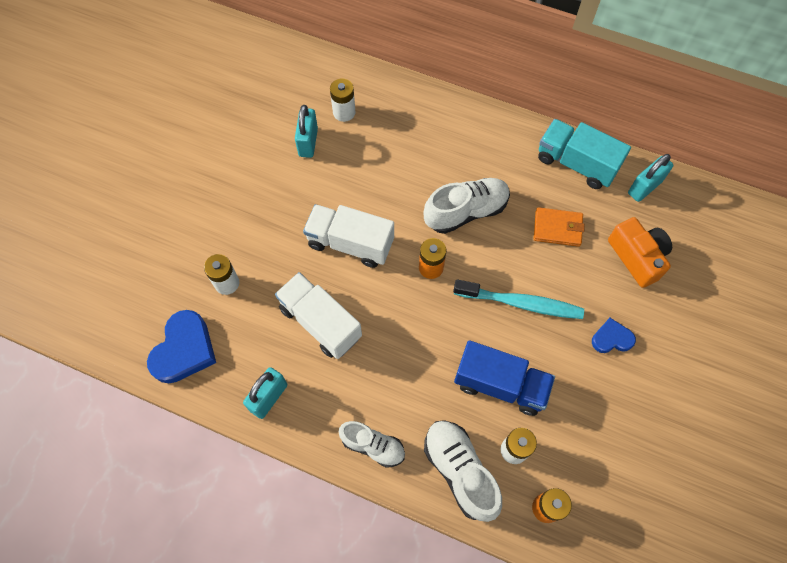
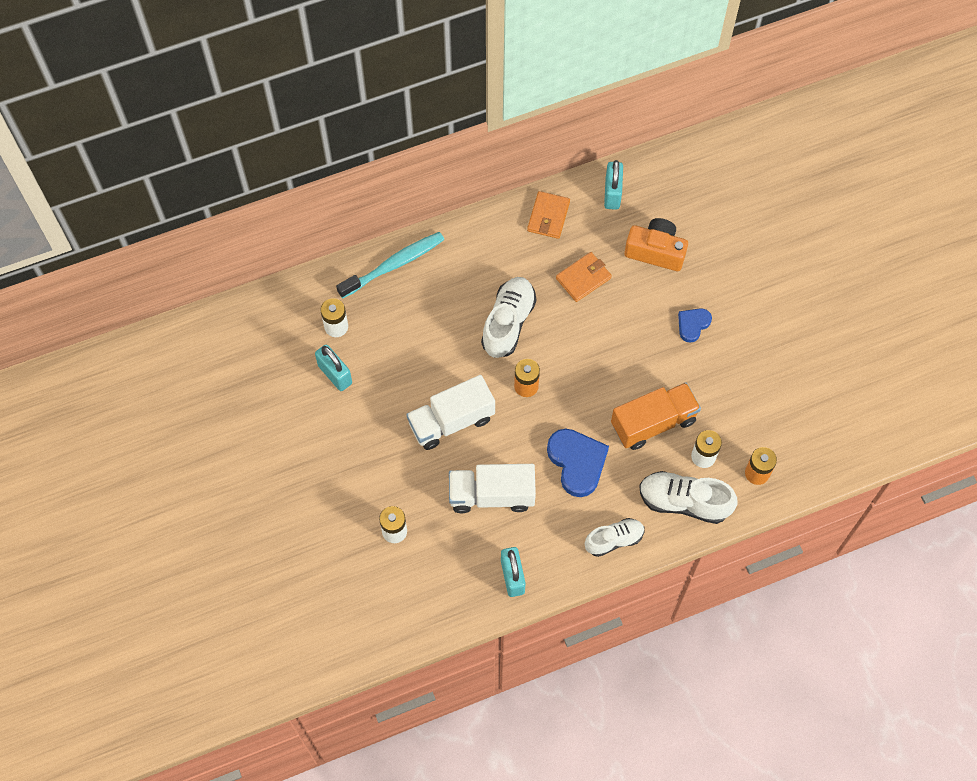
camera: 45 degrees left, 0 degrees up
(184, 350) = (418, 603): blue heart -> blue heart (577, 462)
(500, 385) = (653, 423): blue truck -> orange truck
(521, 303) = (612, 355): turquoise toothbrush -> turquoise toothbrush (394, 265)
(576, 163) = (548, 216): turquoise truck -> orange wallet

